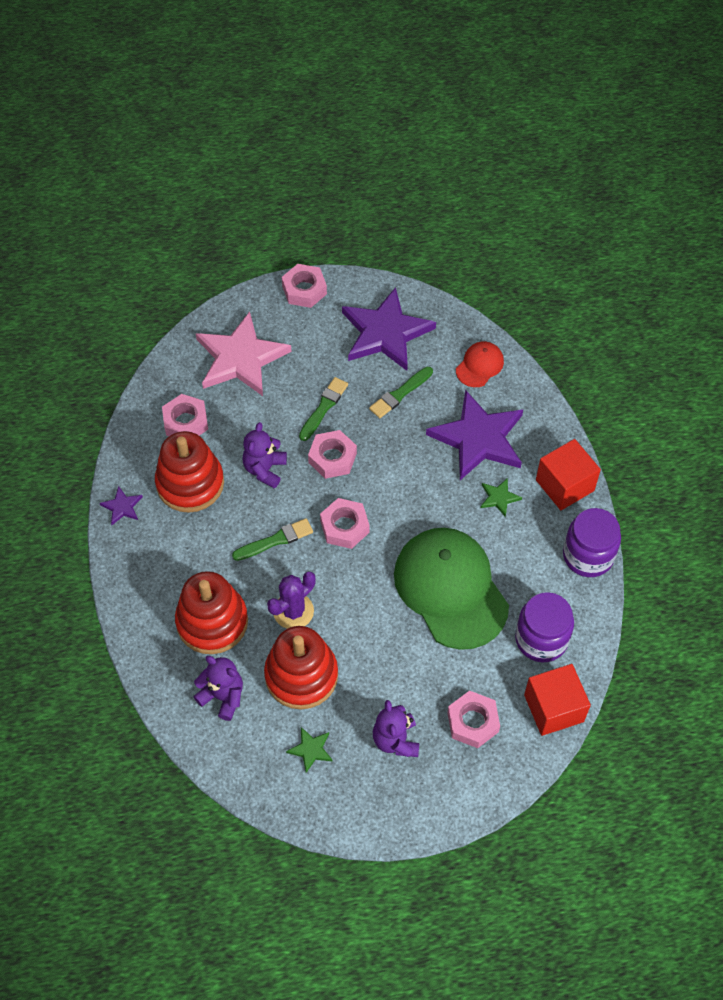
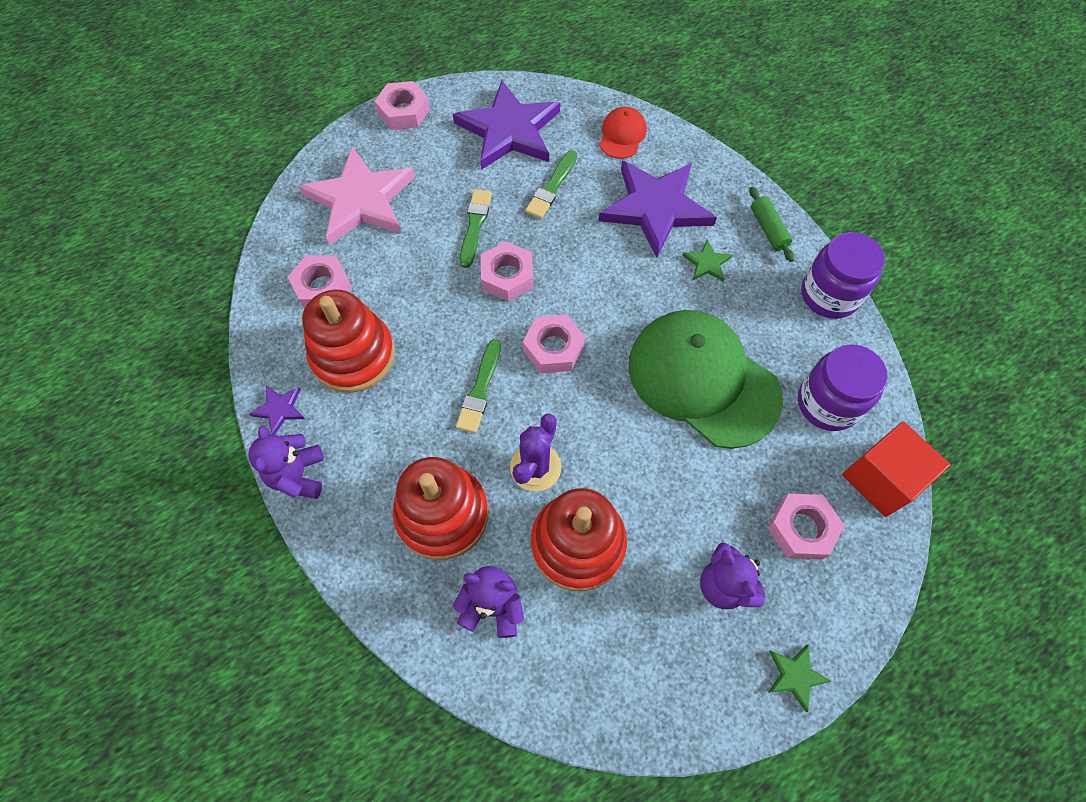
camera: 20 degrees left, 5 degrees up
(265, 469) = (435, 312): purple teddy bear -> purple teddy bear (298, 475)
(275, 540) = (480, 389): green brush -> green brush turned 150 degrees clockwise
(311, 750) = (629, 636): green star -> green star (795, 676)
(564, 485) = (768, 229): red cube -> green rolling pin

